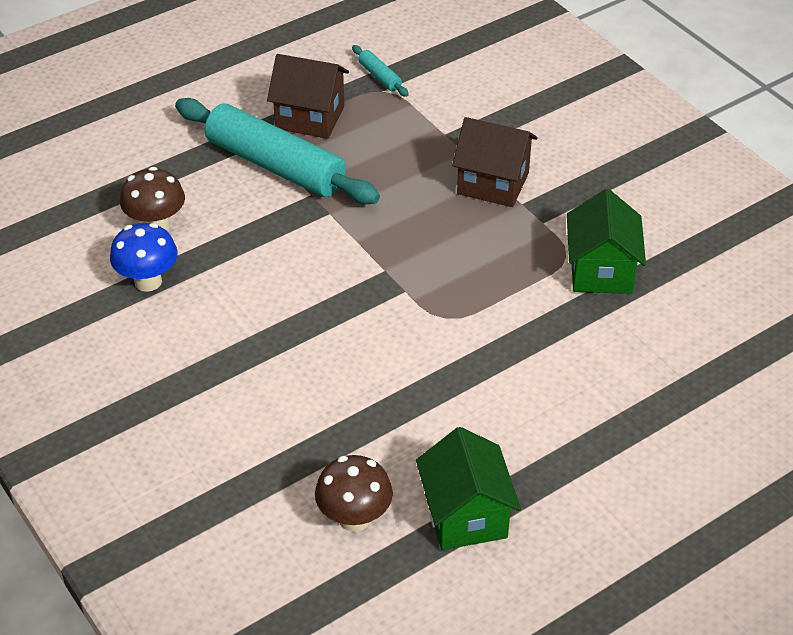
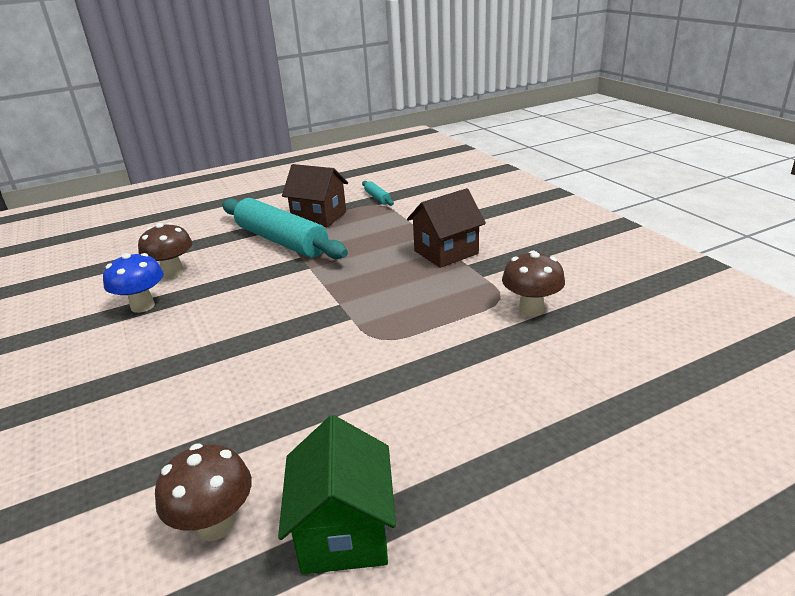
camera: 10 degrees right, 15 degrees down
(493, 183) = (446, 252): brown house -> brown house turned 60 degrees counterclockwise
(601, 271) = (531, 309): green house -> brown mushroom

